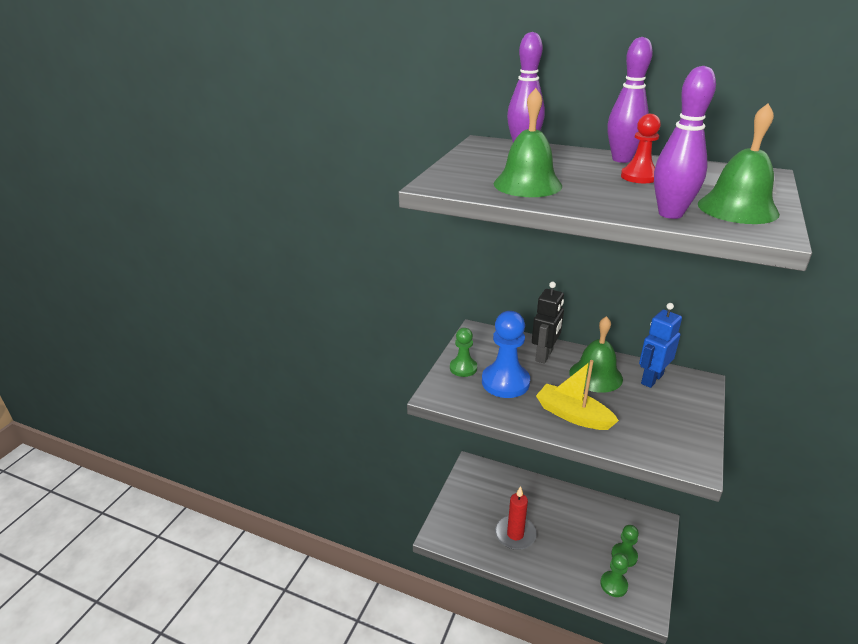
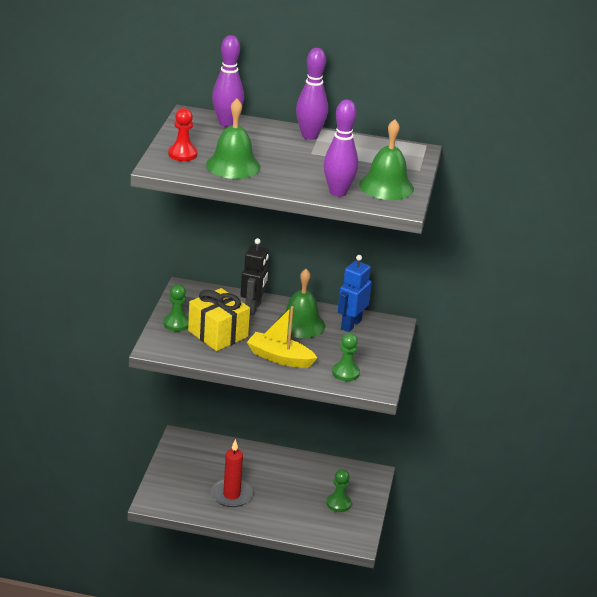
camera: 15 degrees left, 0 degrees up
(505, 382) = (218, 334): blue pawn -> yellow gift
(613, 585) = (328, 526): green pawn -> green pawn (345, 373)
(639, 177) = (321, 156): red pawn -> red pawn (182, 154)

